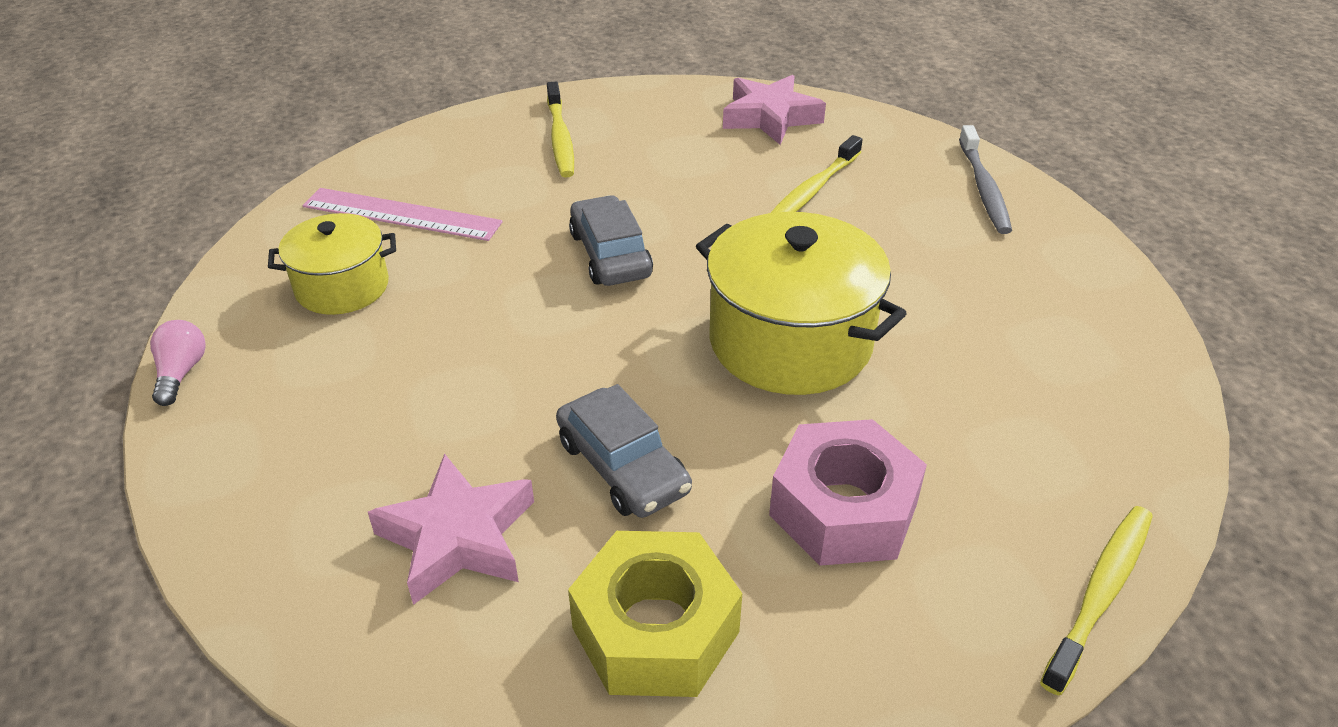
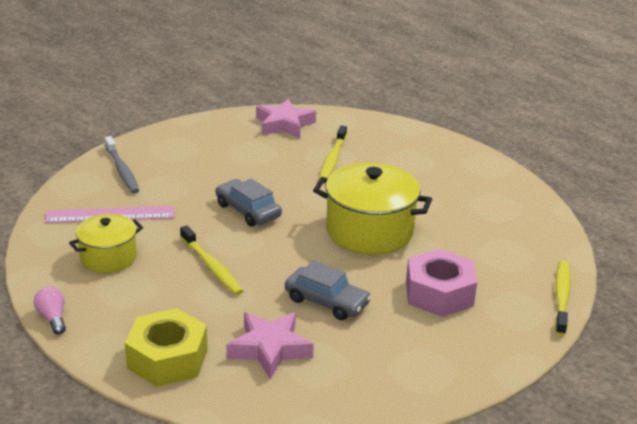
camera: 25 degrees left, 10 degrees down
(560, 138) = (171, 157): yellow toothbrush -> yellow toothbrush (211, 266)
(655, 630) = (388, 358): yellow nut -> yellow nut (167, 359)
(983, 188) = (418, 141): grey toothbrush -> grey toothbrush (122, 170)

